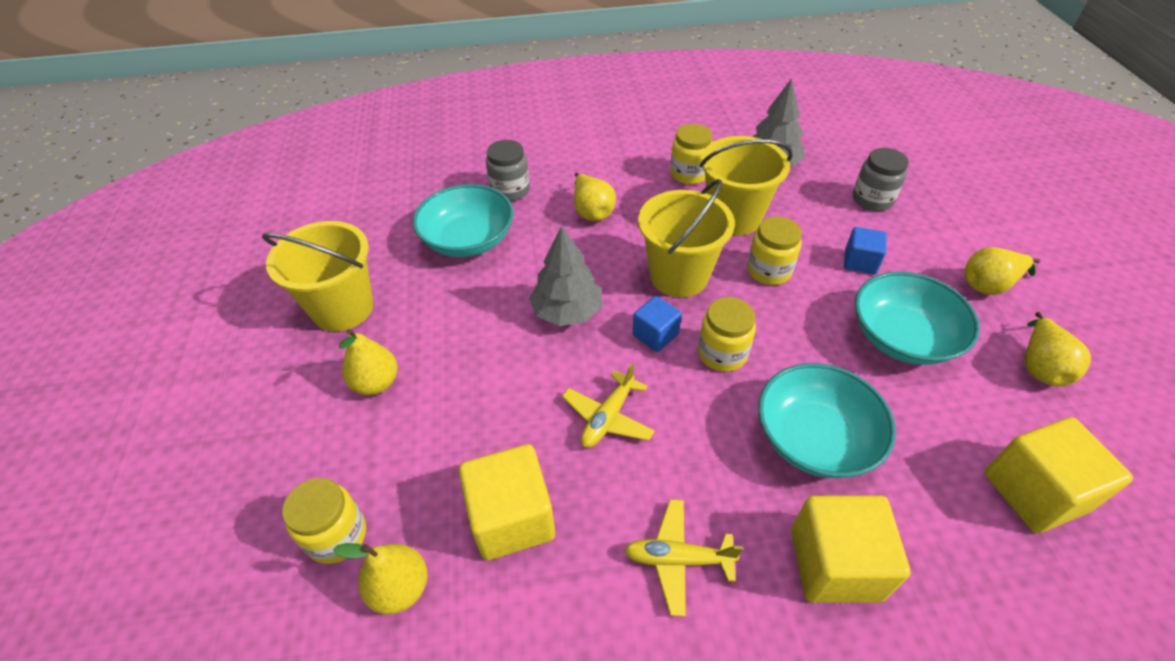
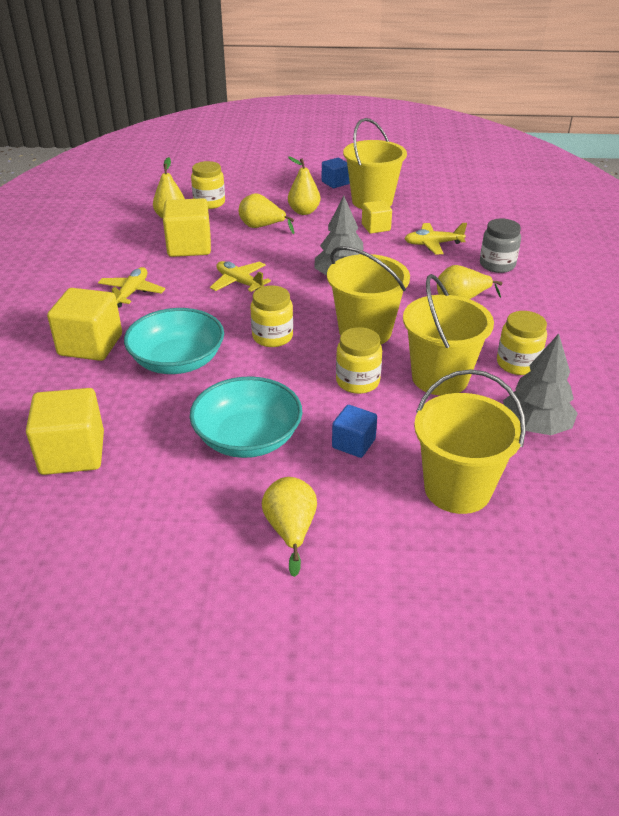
camera: 100 degrees right, 10 degrees down
(426, 295) = (376, 227): none -> yellow cube
(468, 240) = (433, 244): turquoise bowl -> yellow plane
(655, 335) = (303, 310): blue cube -> blue cube (335, 183)
(872, 199) = (457, 489): grey jar -> yellow bucket
(1040, 366) = (174, 517): yellow pear -> yellow pear (262, 227)

